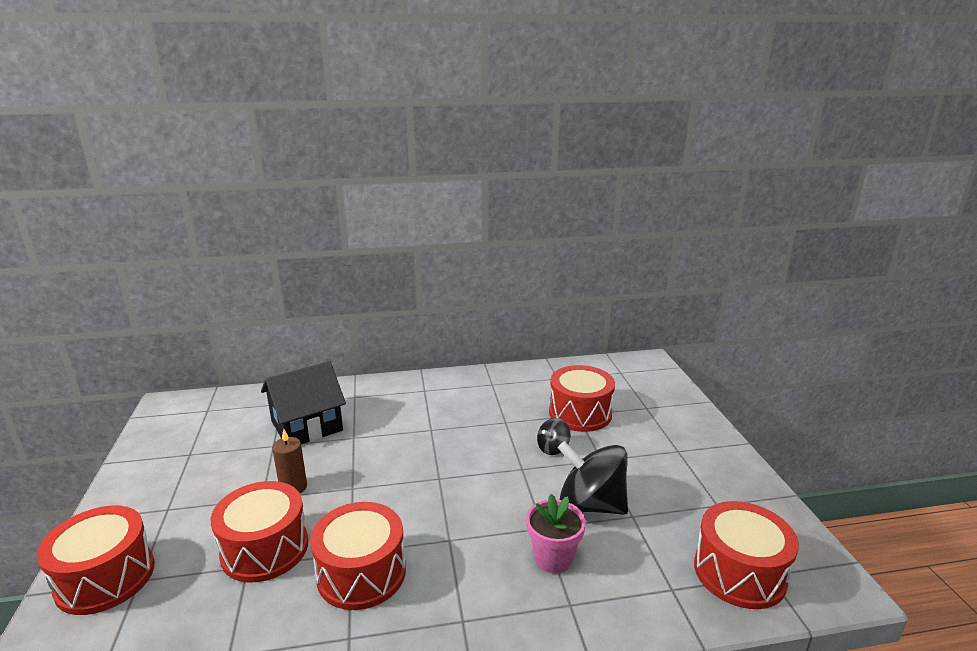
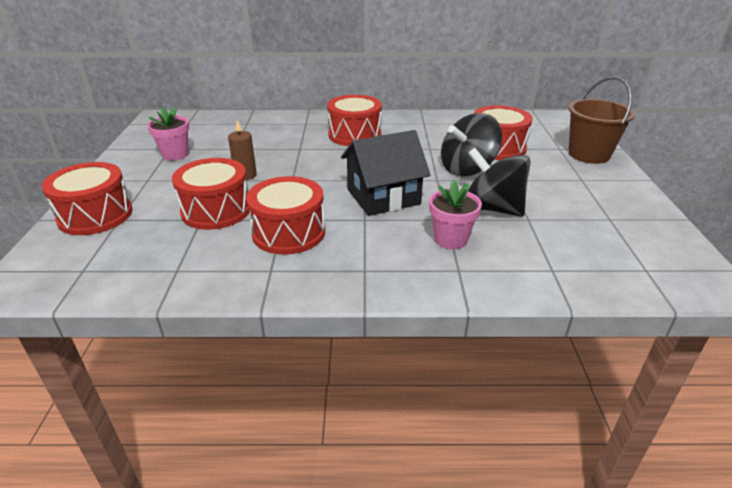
camera: 10 degrees right, 10 degrees up
(198, 463) = (175, 155): none -> pink flower pot
(307, 426) = (263, 138): black house -> black house (383, 197)
(553, 448) = (467, 169): black spinning top -> black spinning top, size x2.02
(678, 413) = (589, 154): none -> brown bucket
(739, 572) = (618, 265): red drum -> red drum (354, 135)

